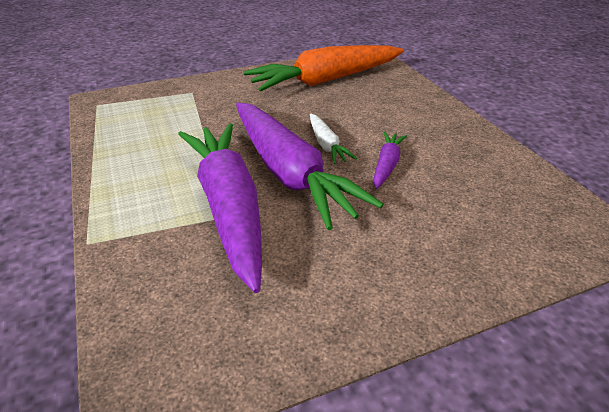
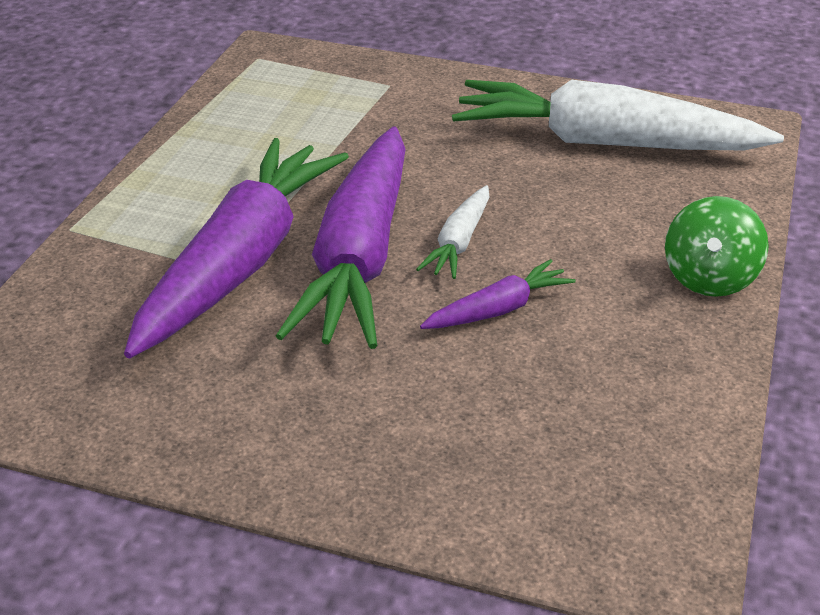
camera: 40 degrees right, 0 degrees up
(326, 80) = (604, 142): orange carrot -> white carrot
(442, 114) = (709, 278): none -> green spinning top

